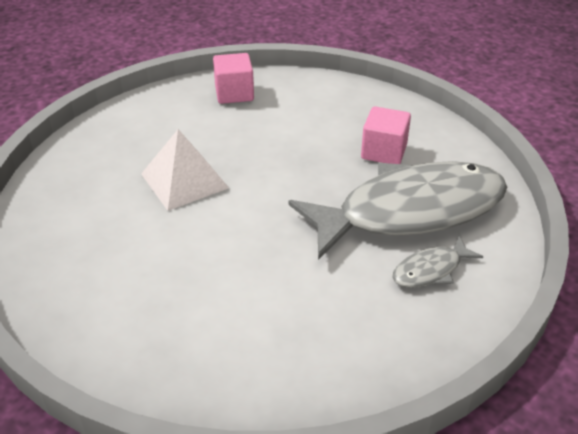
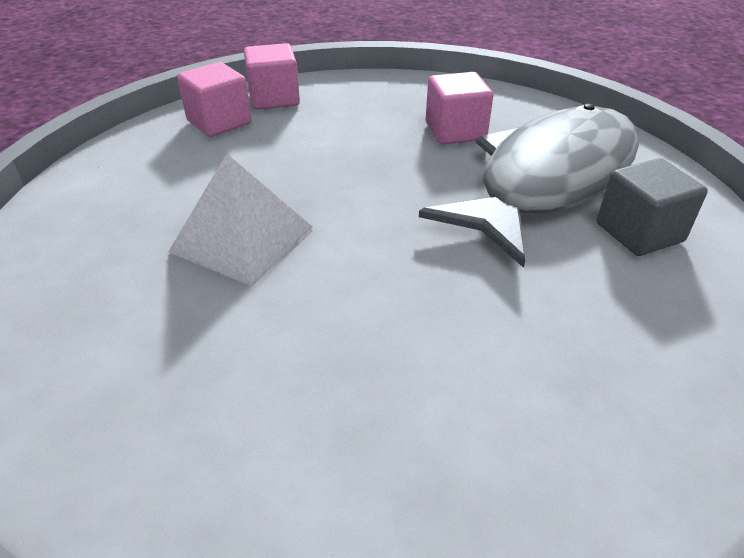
camera: 30 degrees left, 0 degrees up
(284, 85) = (274, 98): none -> pink cube
(430, 270) = (639, 232): grey fish -> grey cube

